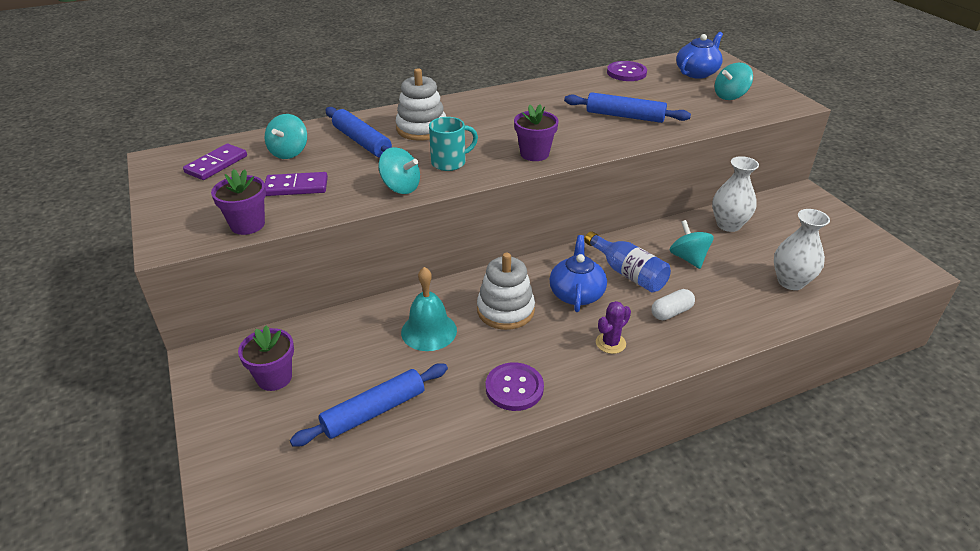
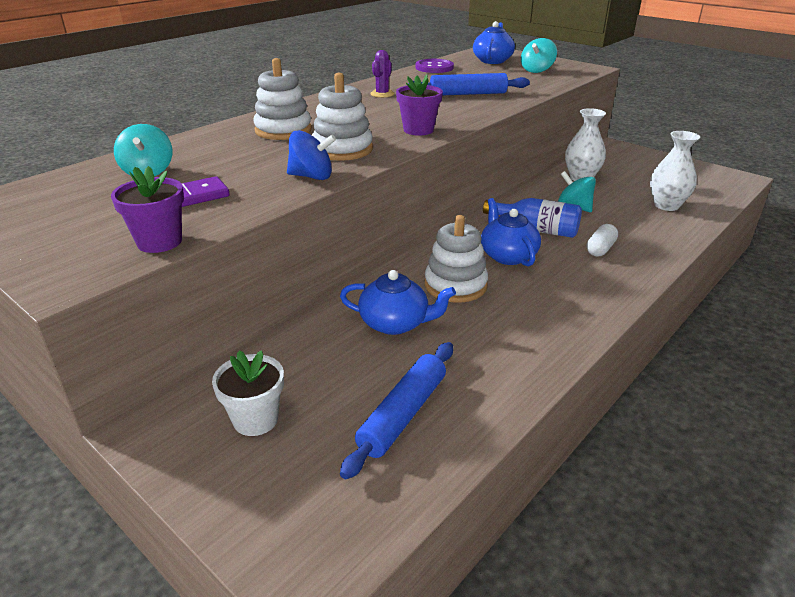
camera: 25 degrees left, 5 degrees down
(216, 164) = (60, 198): purple domino -> none
(274, 378) = (255, 419): purple flower pot -> white flower pot
(362, 142) = (228, 150): blue rolling pin -> none
(400, 187) = (312, 176): turquoise spinning top -> blue spinning top
(429, 331) = (395, 323): turquoise bell -> blue teapot
(450, 162) = (342, 149): turquoise mug -> white stacking toy
(514, 388) = (525, 347): purple button -> none
(610, 343) = (574, 285): purple cactus -> purple cactus (382, 94)

